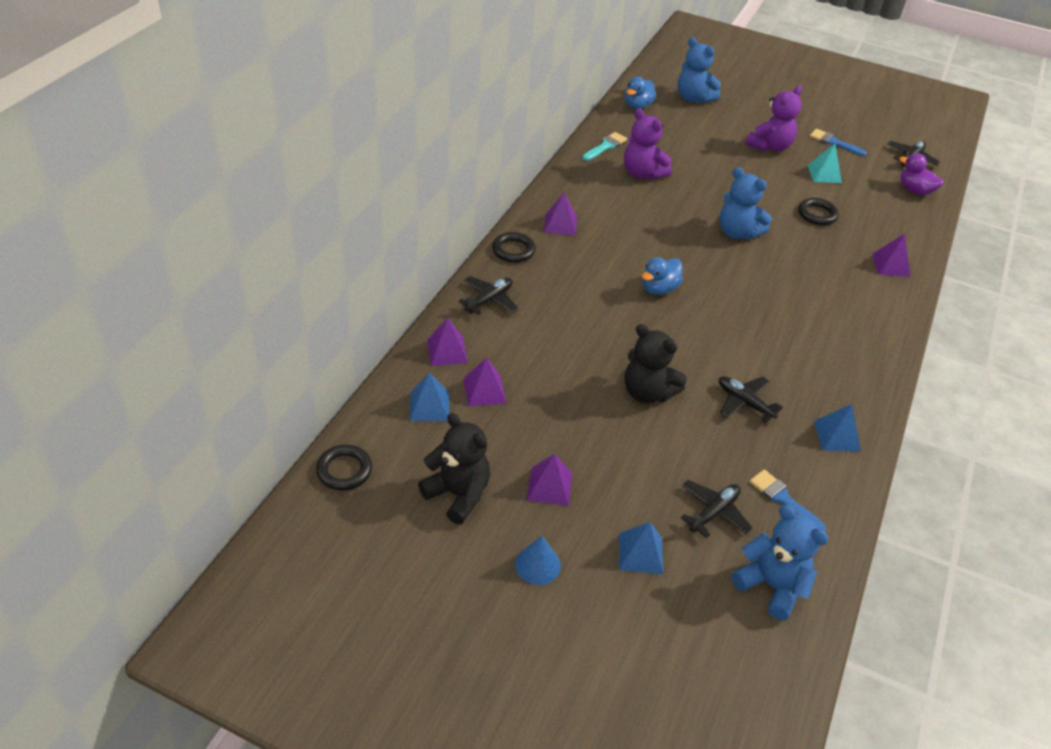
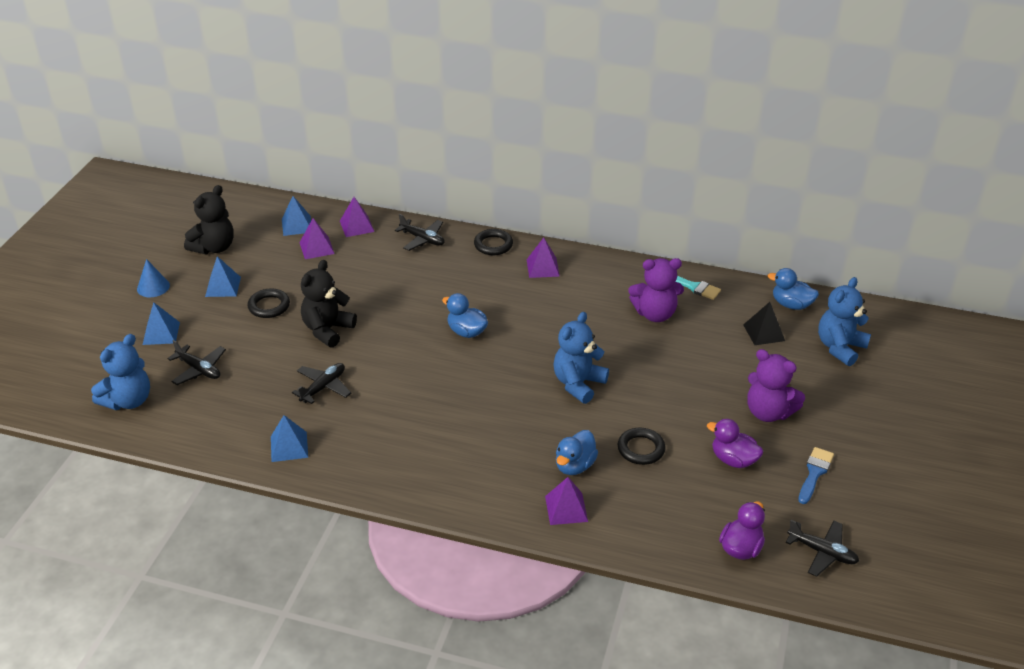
camera: 85 degrees right, 5 degrees down
(344, 470) = (233, 200): black ring -> black ring (269, 306)
(549, 486) = (223, 286): purple pyramid -> blue pyramid
(642, 173) = (655, 314): purple teddy bear -> purple teddy bear turned 135 degrees counterclockwise
(672, 126) = (764, 332): none -> black pyramid
(783, 499) = (213, 409): blue brush -> none
(824, 174) = (733, 460): turquoise pyramid -> purple duck
(840, 252) = (574, 466): none -> blue duck

